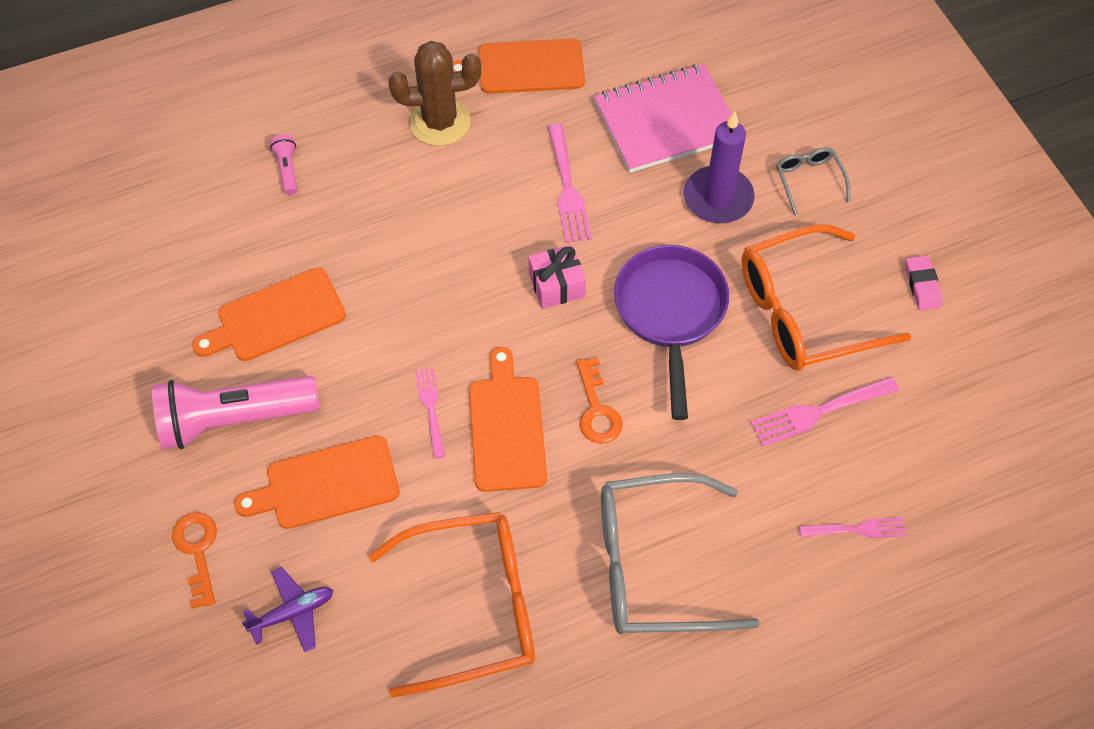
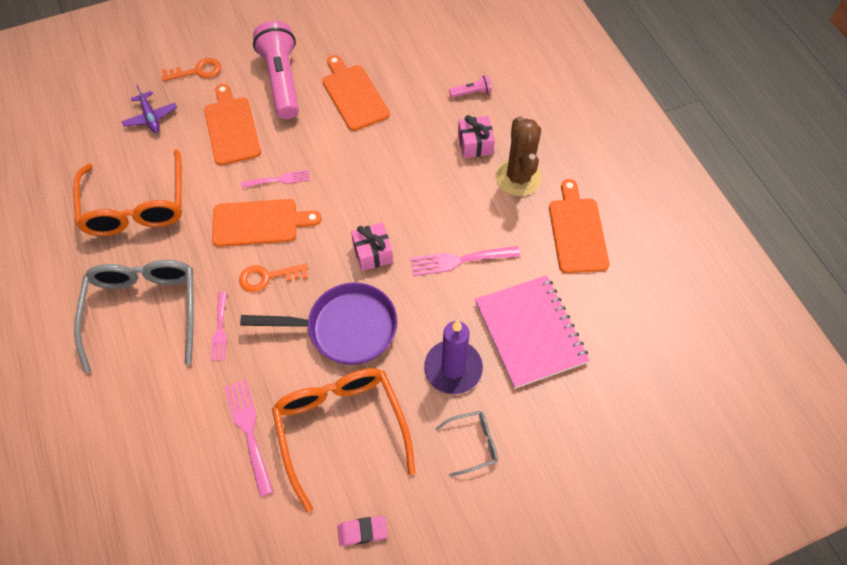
camera: 90 degrees right, 0 degrees up
(380, 167) = (475, 144): none -> pink gift
(857, 529) = (147, 451): pink fork -> pink fork (220, 329)

